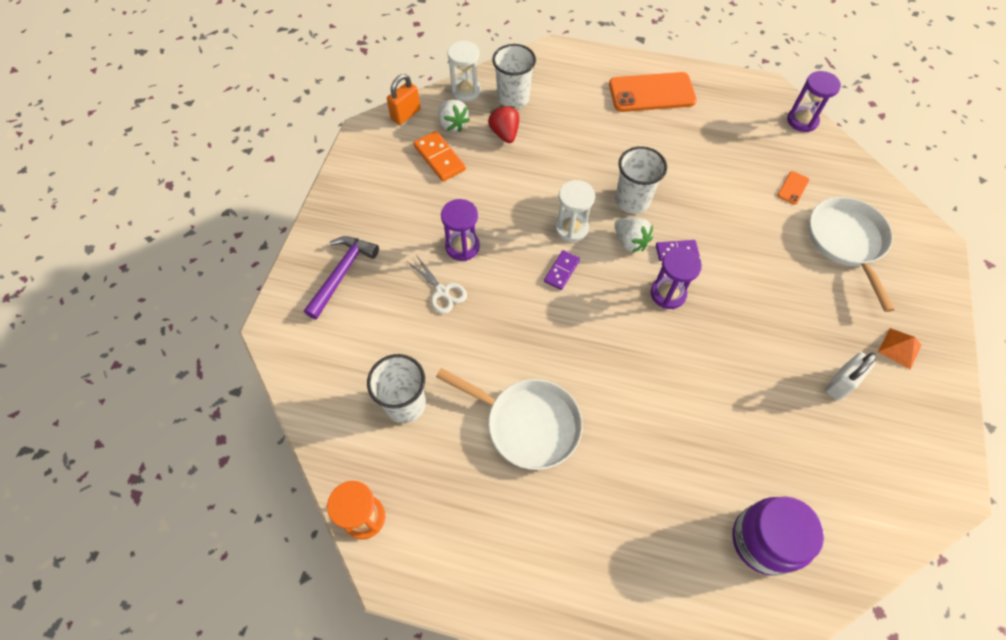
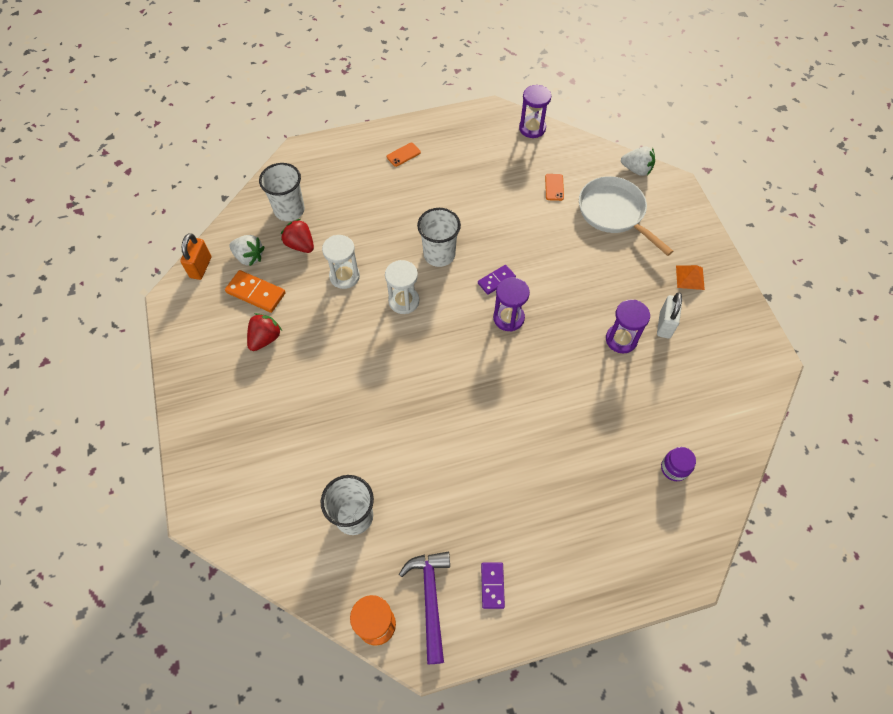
camera: 30 degrees left, 0 degrees up
(342, 274) = (231, 437): purple hammer -> purple hammer (430, 599)
(423, 202) = (265, 338): none -> red strawberry
(442, 291) = (328, 407): white scissors -> none
(462, 246) = (323, 361): purple hourglass -> purple hourglass (621, 339)
(465, 91) = (242, 221): white hourglass -> white hourglass (344, 276)
(527, 424) = (461, 478): white pan -> none
(561, 271) = (416, 341): purple domino -> purple domino (492, 585)
(630, 242) = (456, 290): white strawberry -> white strawberry (636, 170)
(651, 93) = (403, 155): orange phone -> orange phone, size x0.43
(763, 540) = (674, 468): purple jar -> purple jar, size x0.52

